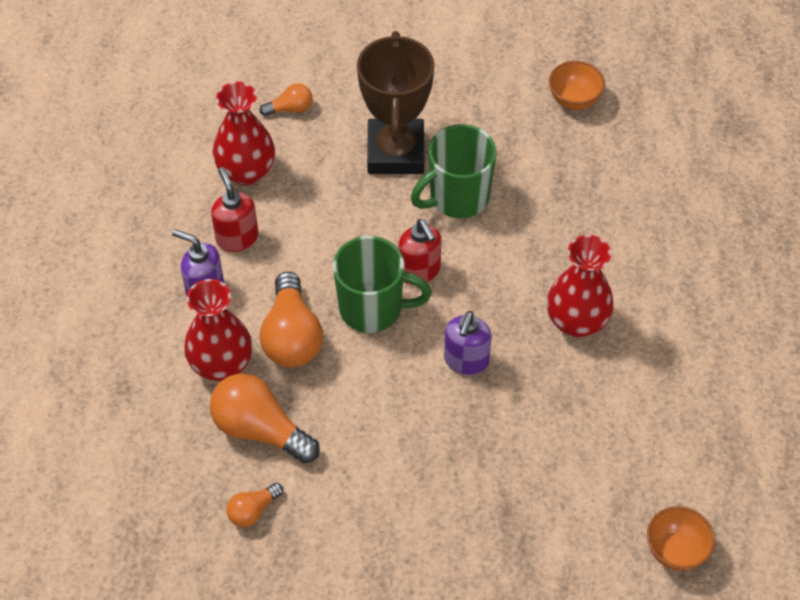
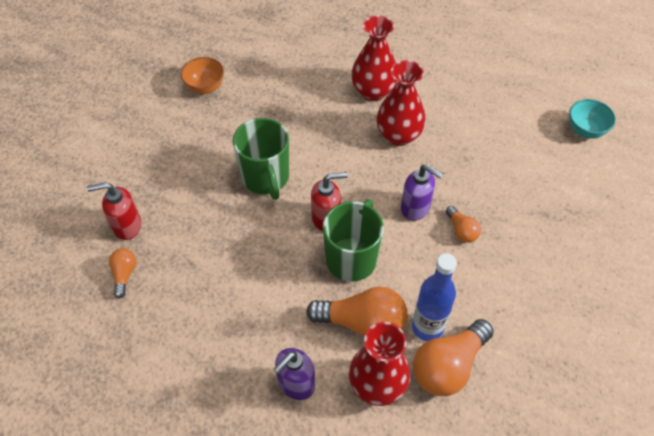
camera: 75 degrees left, 0 degrees up
(237, 238) = (248, 346): red soap dispenser -> red soap dispenser (127, 226)
(246, 171) = (178, 323): red vase -> red vase (373, 91)
(253, 511) = (524, 387): orange light bulb -> orange light bulb (461, 230)
(303, 401) = (427, 327): none -> blue bottle
(395, 152) = (205, 208): brown trophy -> none
(675, 551) = (585, 130): orange bowl -> turquoise bowl

